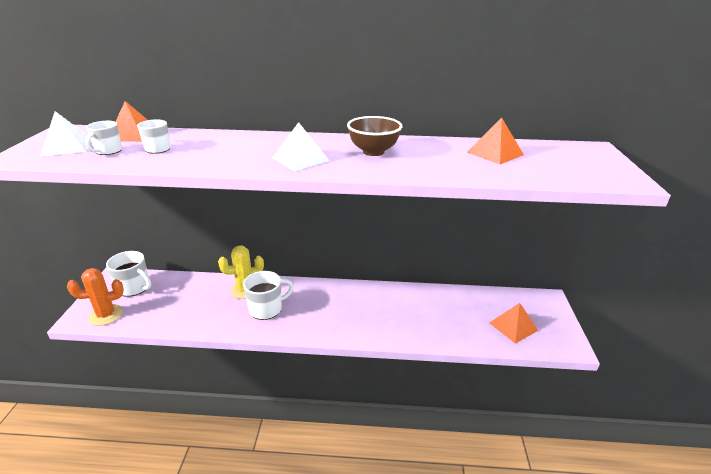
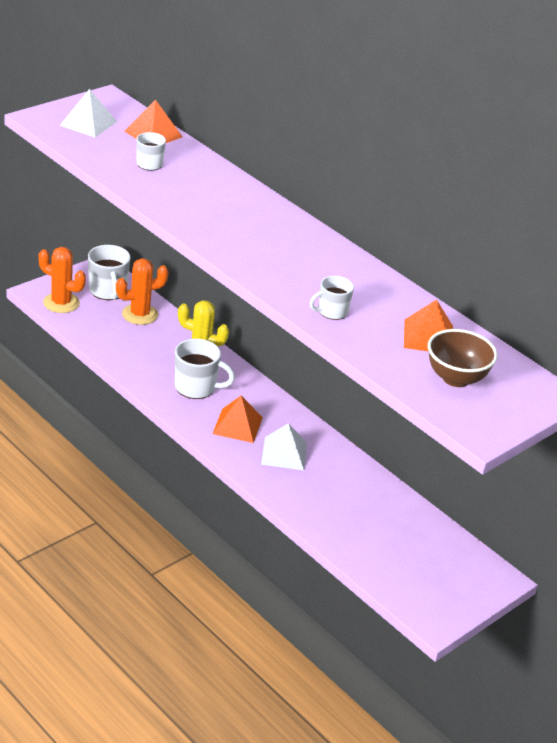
camera: 40 degrees right, 5 degrees up
(108, 151) = (111, 146): white mug -> white mug (331, 312)
(174, 289) = (140, 314): none -> orange cactus
(300, 159) = (242, 240): white pyramid -> white pyramid (284, 453)
(373, 152) = (319, 269): brown bowl -> brown bowl (456, 378)
(513, 326) = (408, 567): orange pyramid -> orange pyramid (237, 425)

